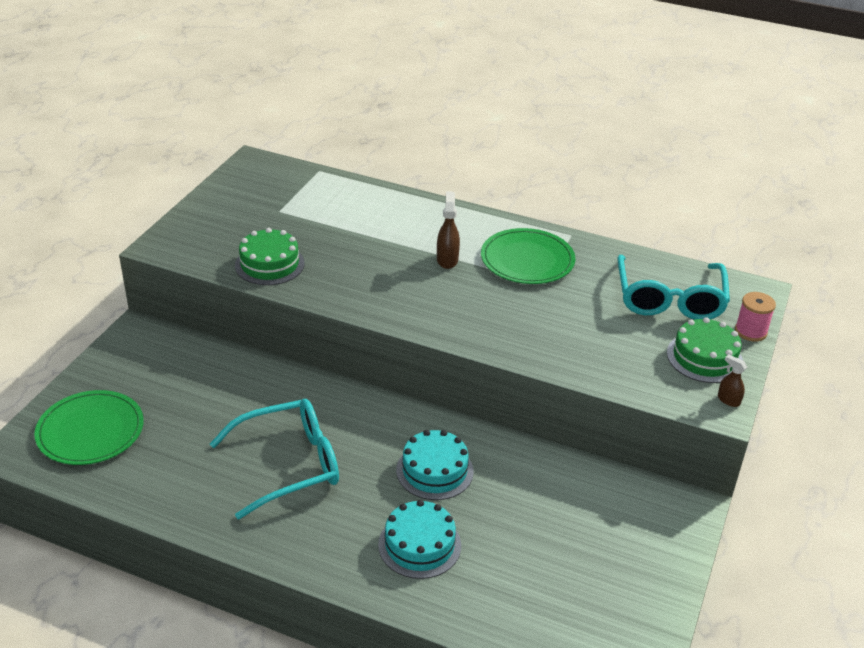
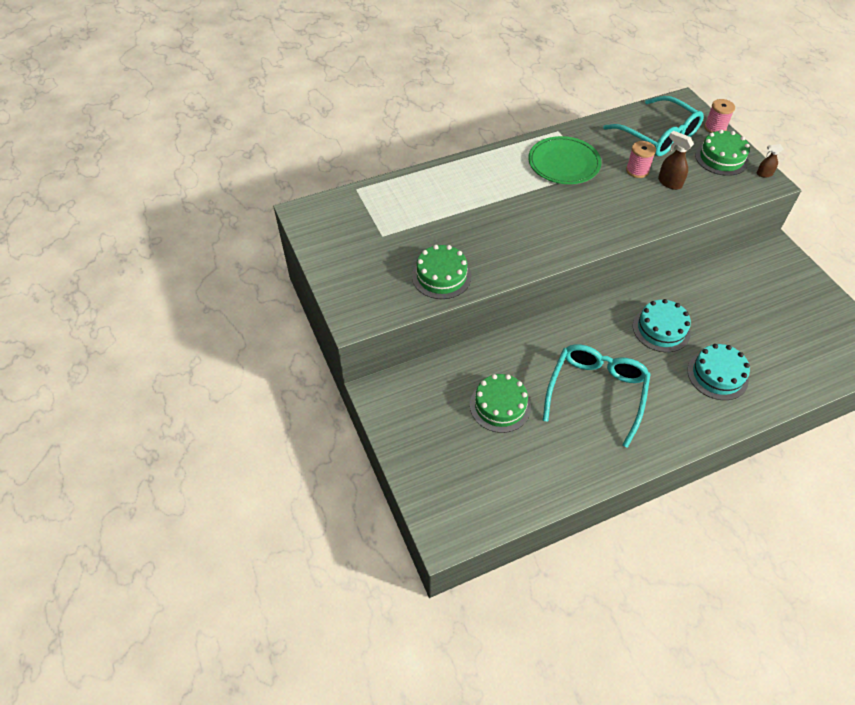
camera: 45 degrees left, 15 degrees up
(90, 431) = (464, 479): green plate -> none
(201, 409) = (500, 406): none -> green cake
(447, 260) = (527, 194): brown spray bottle -> brown spray bottle (669, 183)
(589, 309) = (637, 170): none -> pink spool

